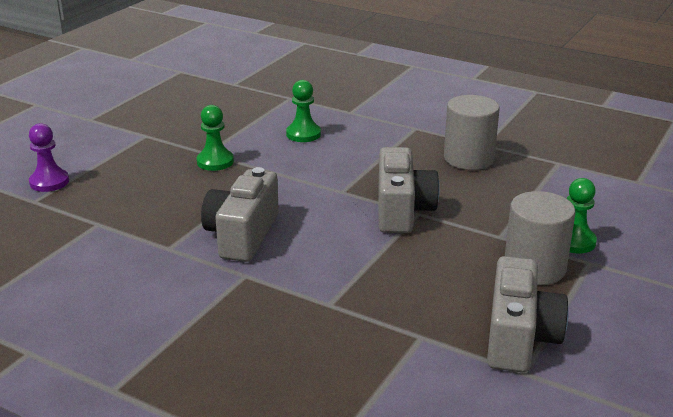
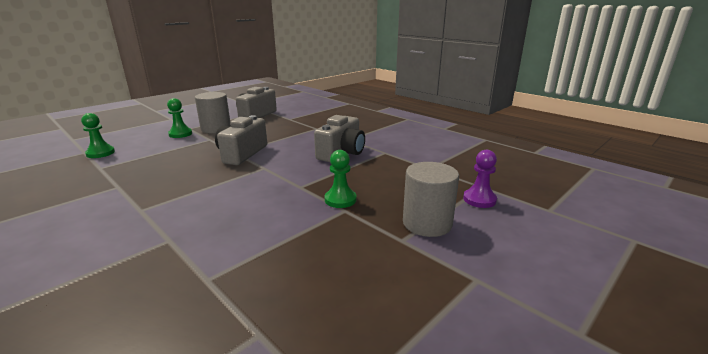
camera: 165 degrees left, 5 degrees down
(303, 134) = (245, 217): green pawn -> green pawn (100, 153)
(468, 158) = (150, 177): grey cylinder -> grey cylinder (427, 223)

